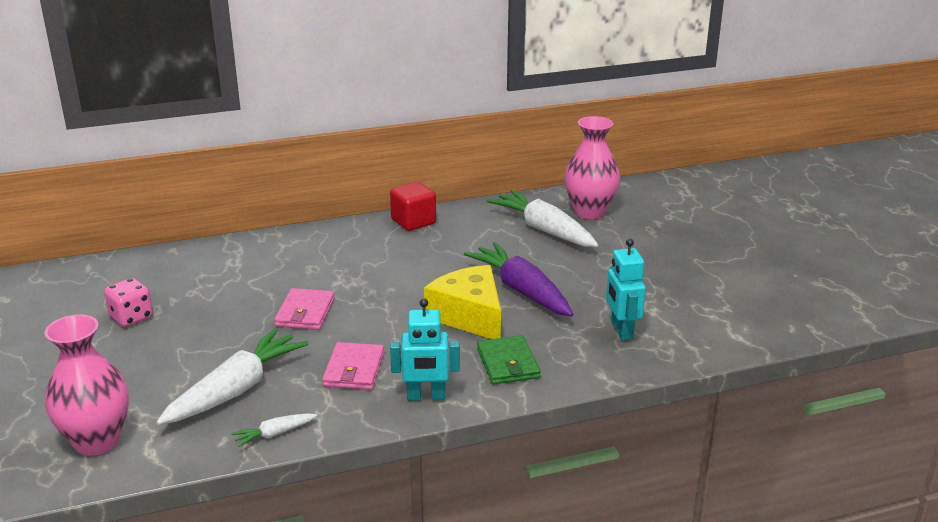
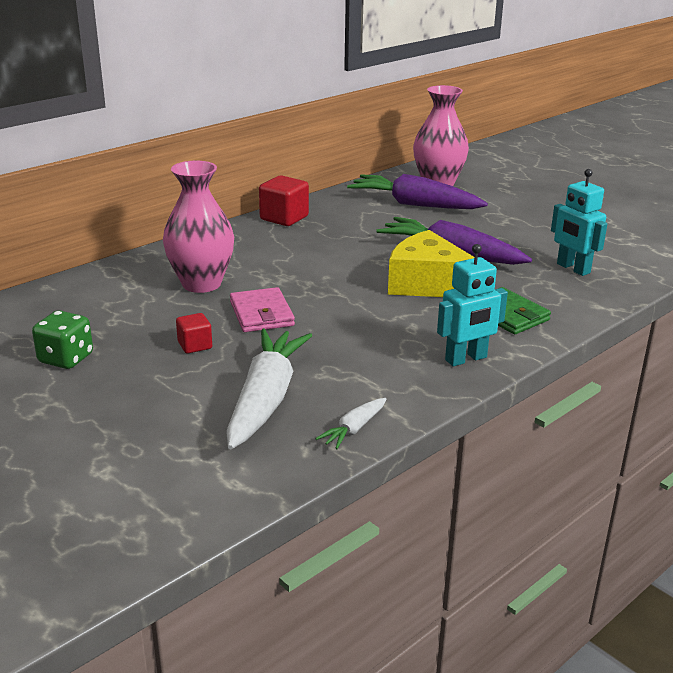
camera: 25 degrees left, 0 degrees up
(97, 441) = (157, 489): pink vase -> pink vase (201, 284)
(131, 317) = (66, 359): pink dice -> green dice
(229, 329) = (195, 345): none -> red cube
(354, 369) = (369, 352): pink wallet -> none
(544, 230) = (414, 204): white carrot -> purple carrot

